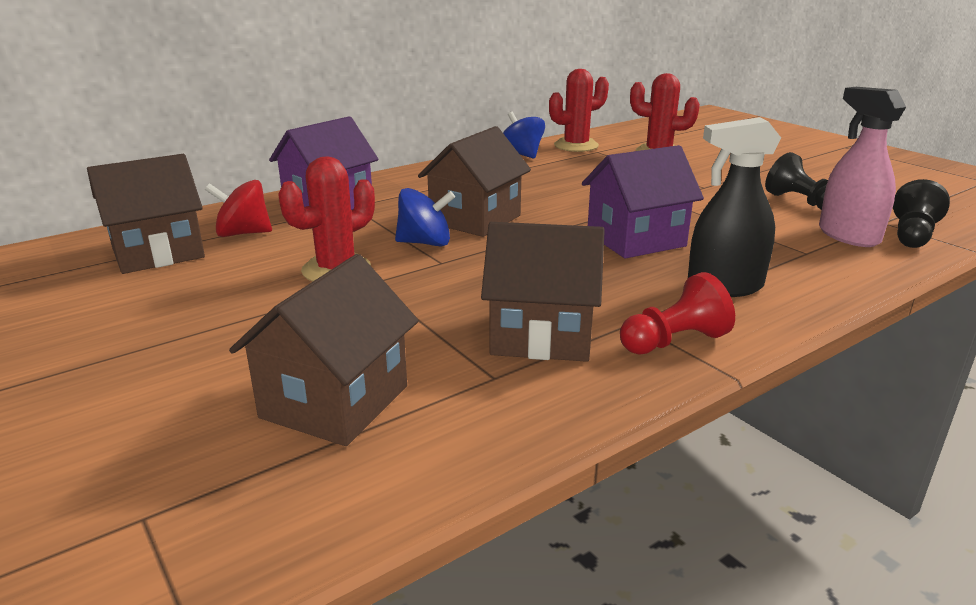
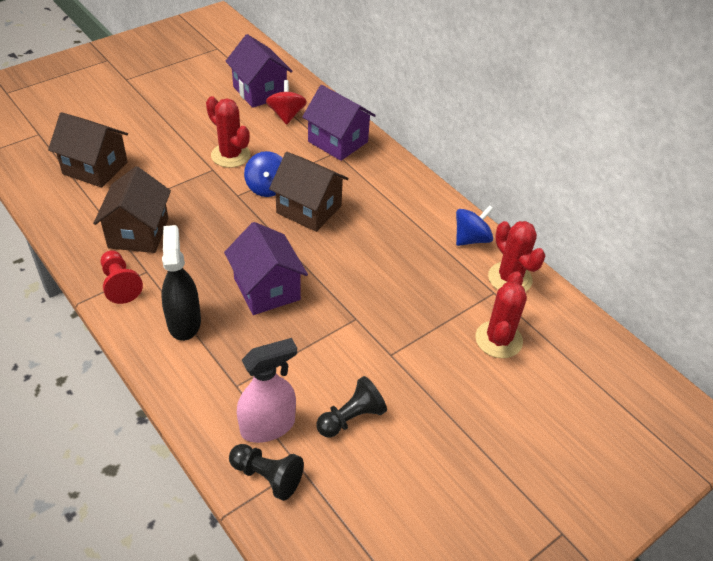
camera: 85 degrees right, 20 degrees up
(158, 253) = (260, 91): brown house -> purple house

